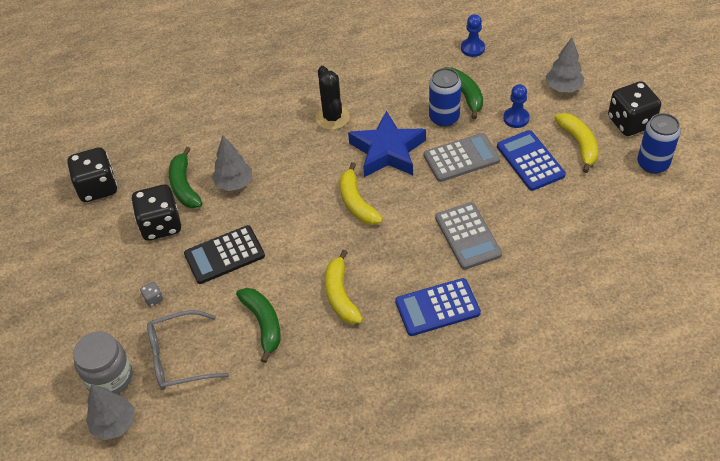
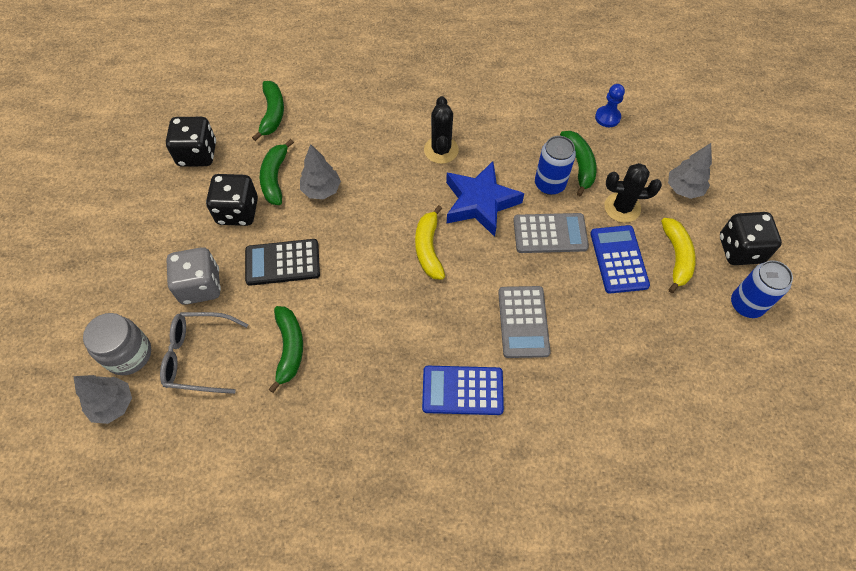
camera: 15 degrees right, 10 degrees up
(153, 299) = (200, 286): grey dice -> grey dice, size x2.47
(156, 132) = (272, 114): none -> green banana
(341, 295) = (374, 343): yellow banana -> none
(516, 118) = (622, 207): blue pawn -> black cactus

